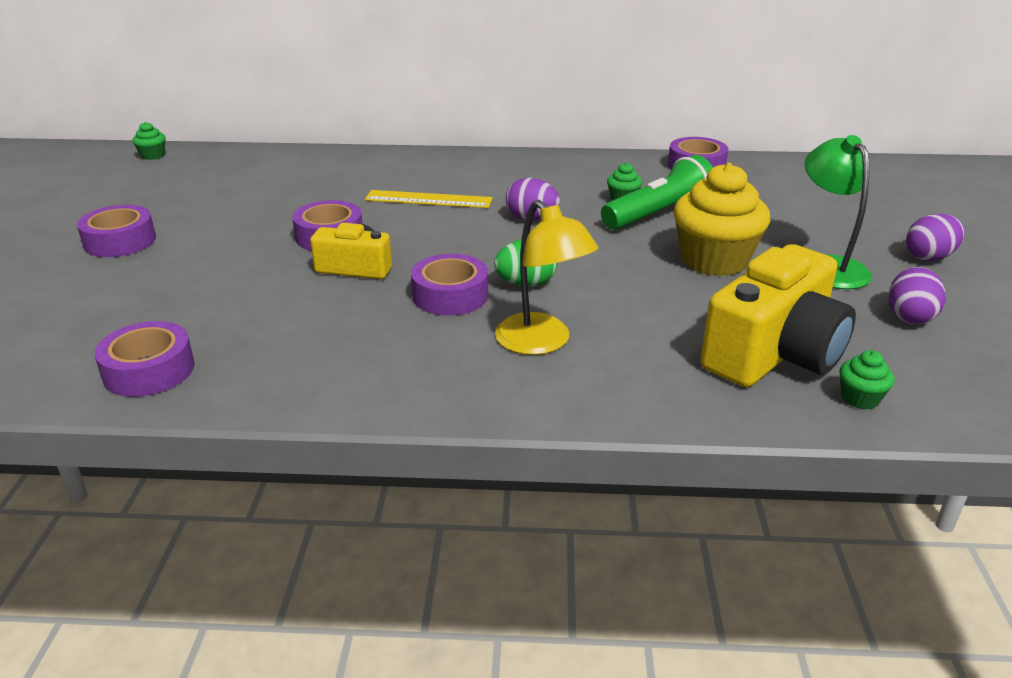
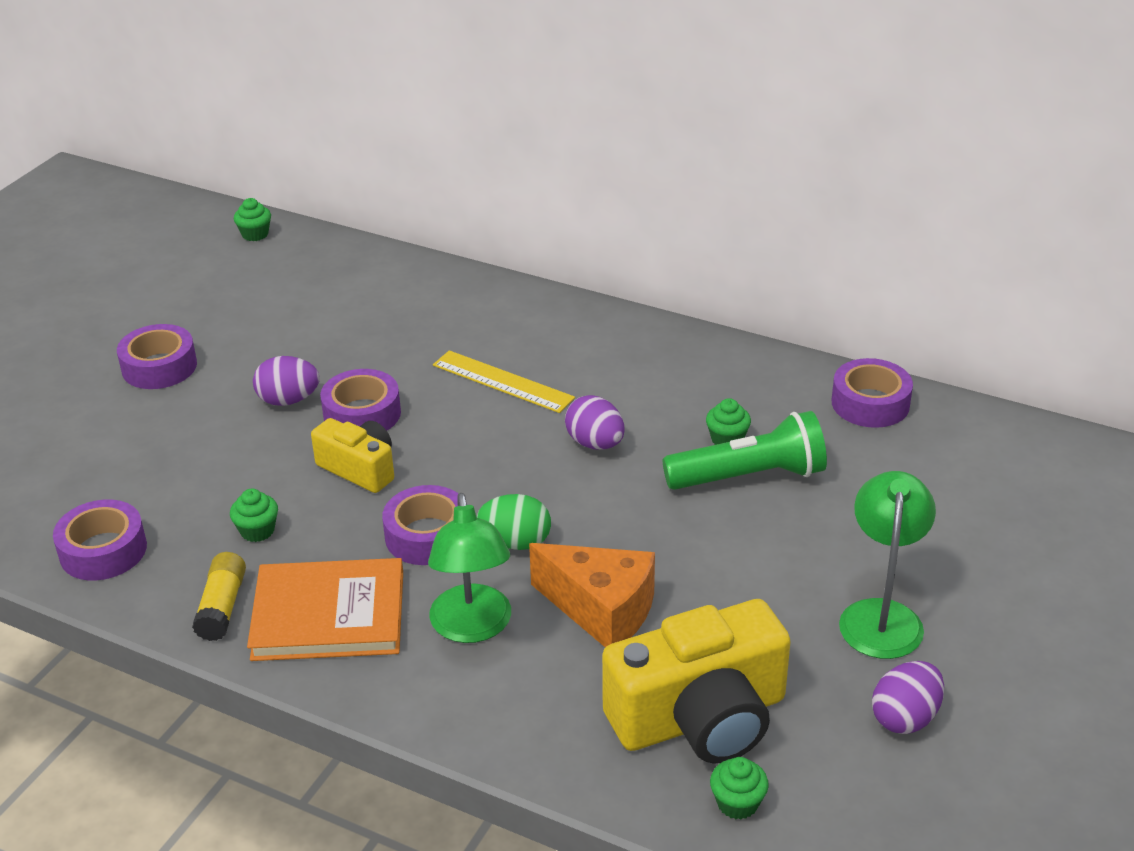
camera: 25 degrees right, 5 degrees up
(295, 324) = (257, 531): none -> green cupcake
(302, 382) = (222, 607): none -> yellow glue stick
(409, 364) = (329, 615): none -> orange book
(542, 343) = (472, 627): yellow lamp -> green lamp
(633, 309) = (601, 611): none -> orange cheese
(714, 260) = (752, 568): yellow cupcake -> none
(929, 257) = (1026, 638): purple egg -> purple egg (288, 400)

